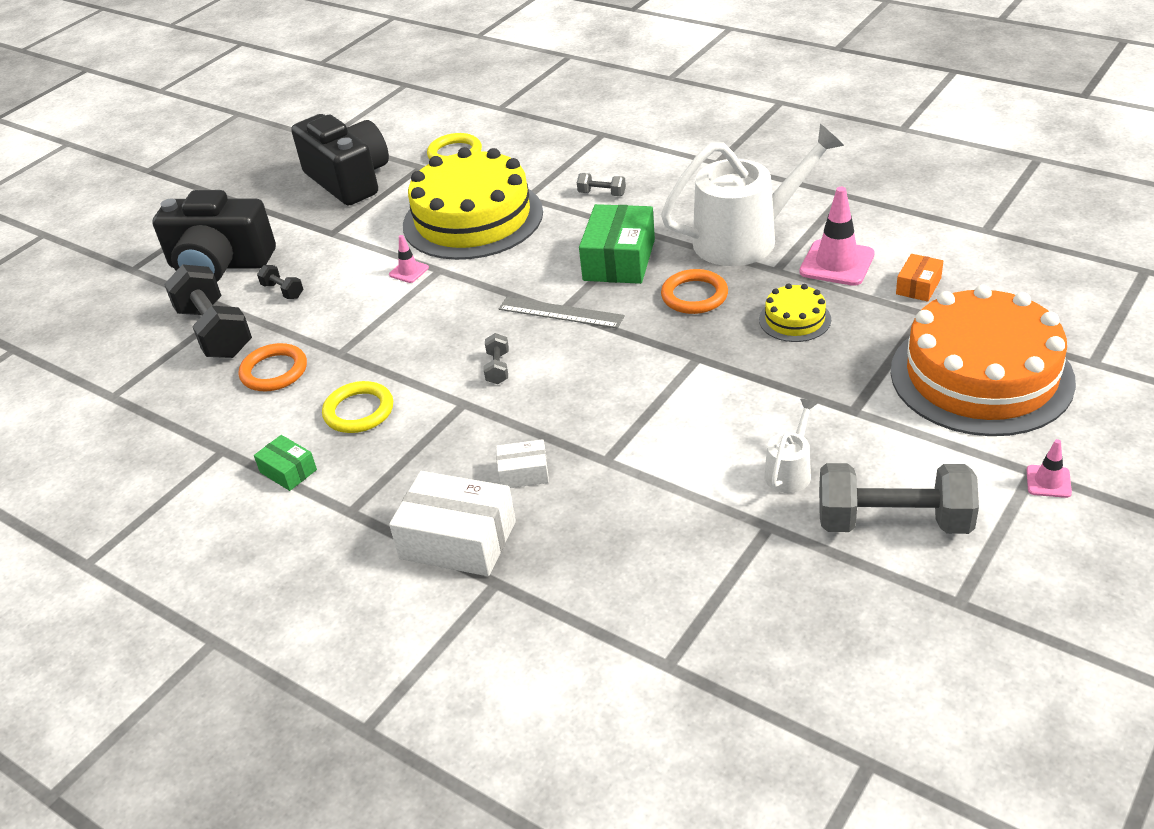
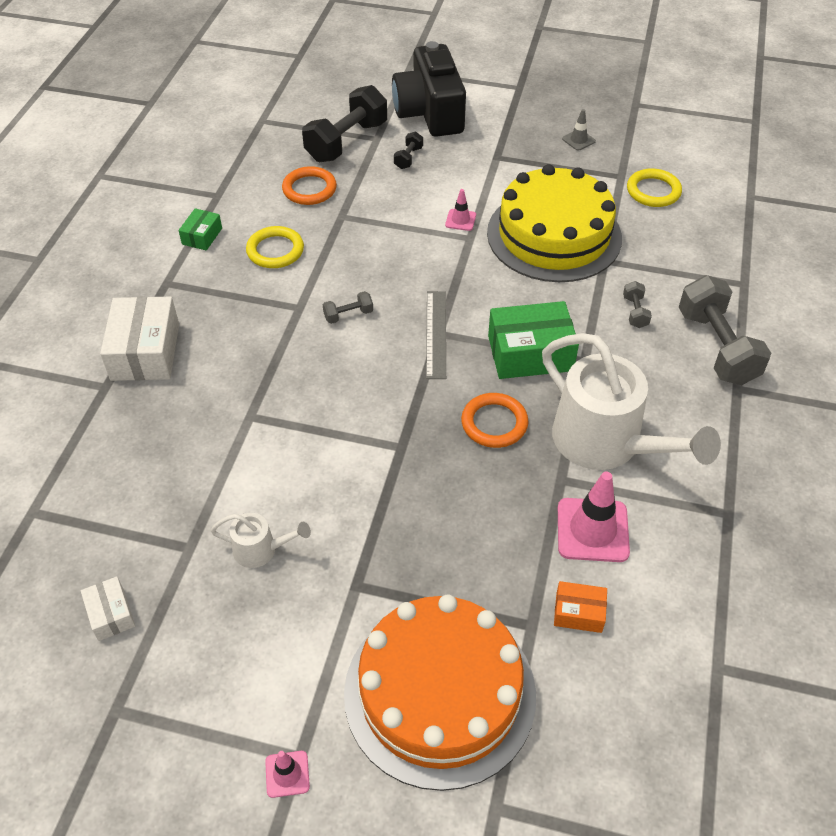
camera: 65 degrees right, 10 degrees up
(349, 180) = (578, 140): black camera -> grey traffic cone
(524, 473) = (224, 368): white box -> white box (111, 614)
(794, 319) = (483, 511): yellow cake -> none
(893, 522) = (208, 643): grey dumbbell -> grey dumbbell (716, 347)

